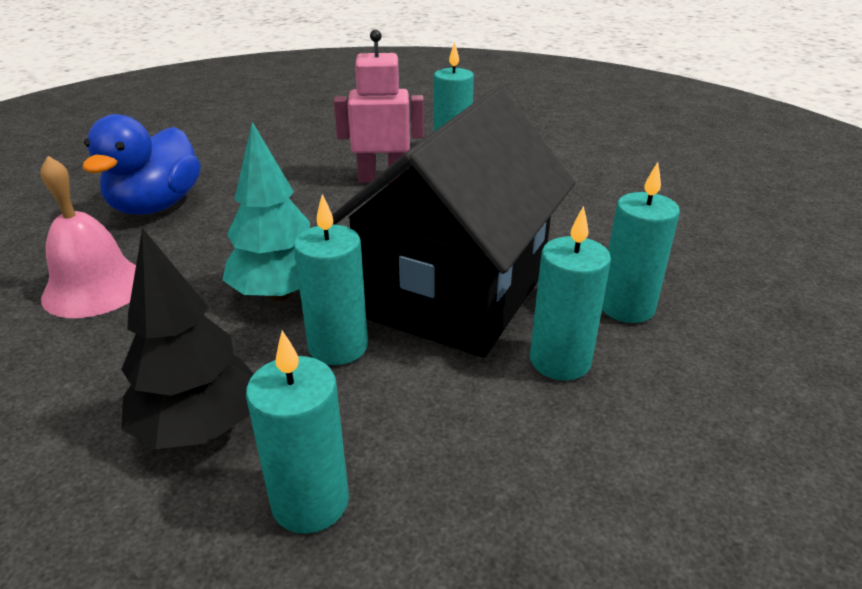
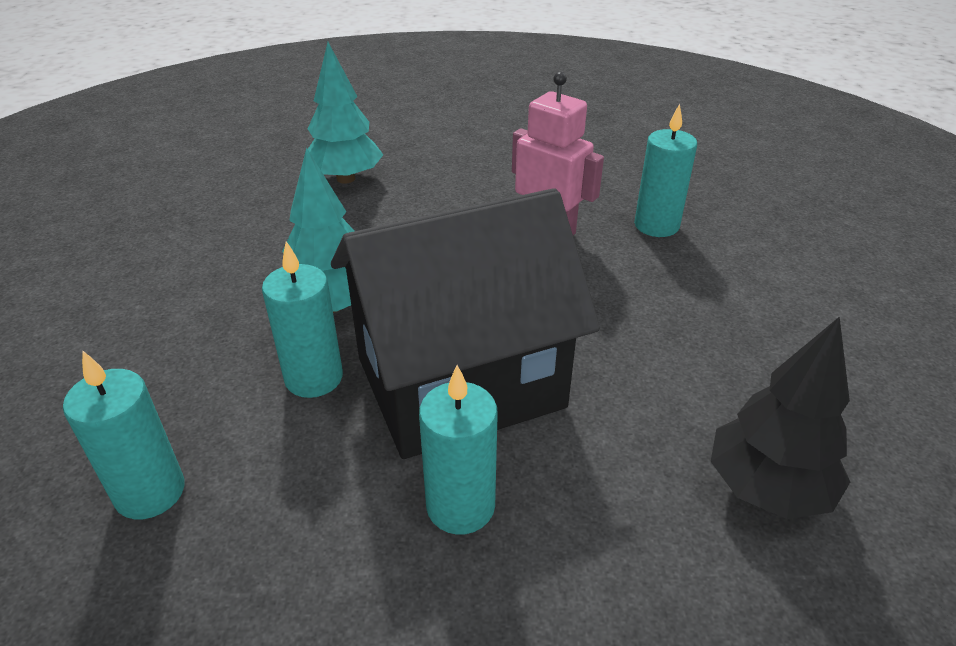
camera: 40 degrees right, 5 degrees up
(95, 288) = (231, 236): pink bell -> none
(156, 205) = (345, 178): blue duck -> turquoise tree
(199, 427) = (161, 387): black tree -> black tree (767, 488)
(626, 307) = (600, 495): turquoise candle -> none

